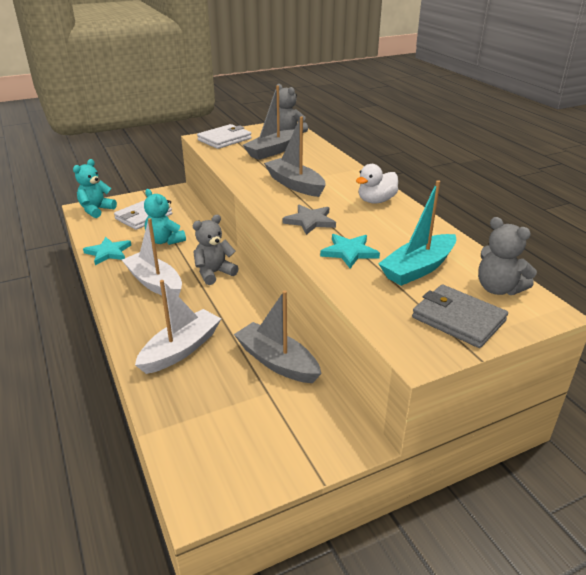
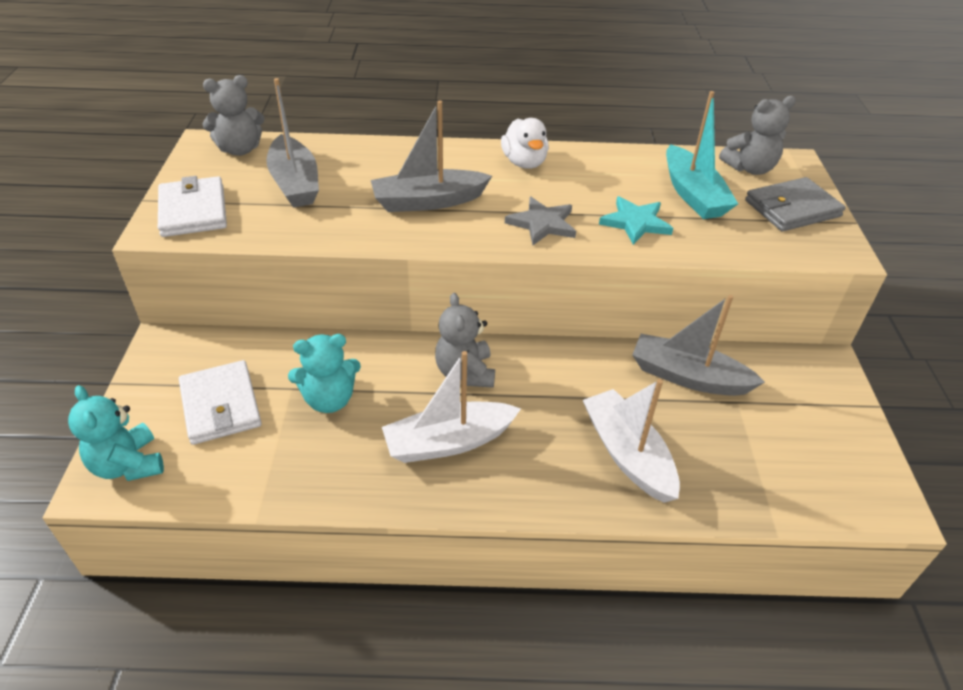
camera: 65 degrees left, 10 degrees up
(108, 252) = (311, 479): turquoise star -> none
(277, 362) = (688, 377): grey boat -> grey boat turned 45 degrees clockwise

